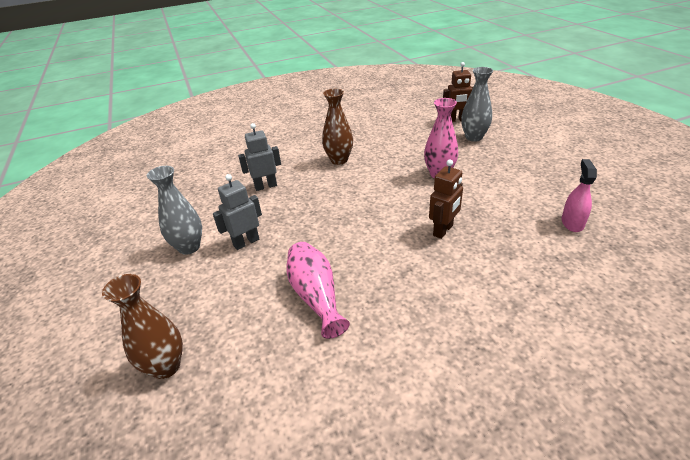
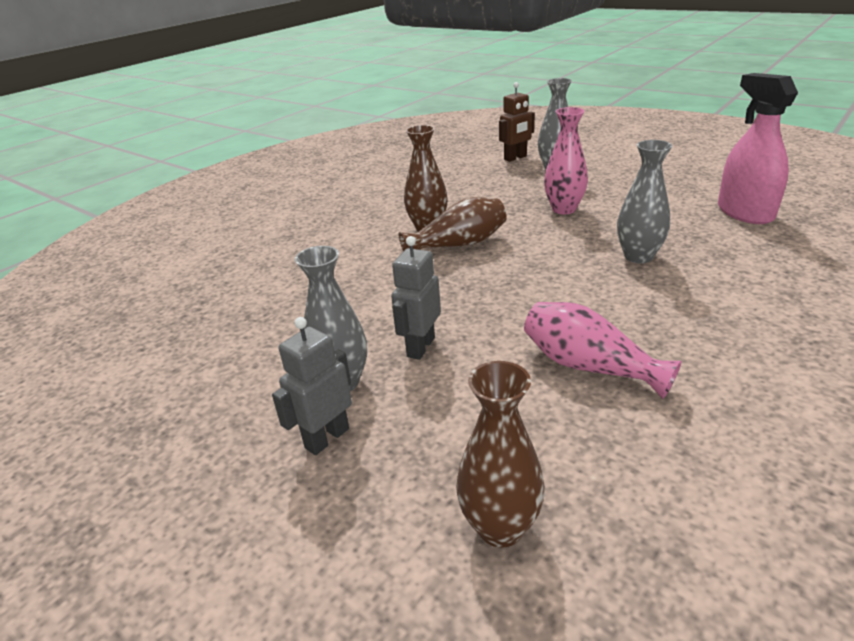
camera: 30 degrees left, 5 degrees down
(265, 186) = (364, 281): grey robot -> grey robot (327, 438)
(342, 179) = (458, 245): none -> brown vase
(443, 230) = (638, 256): brown robot -> grey vase
(572, 223) = (745, 213): pink spray bottle -> pink spray bottle, size x1.73

